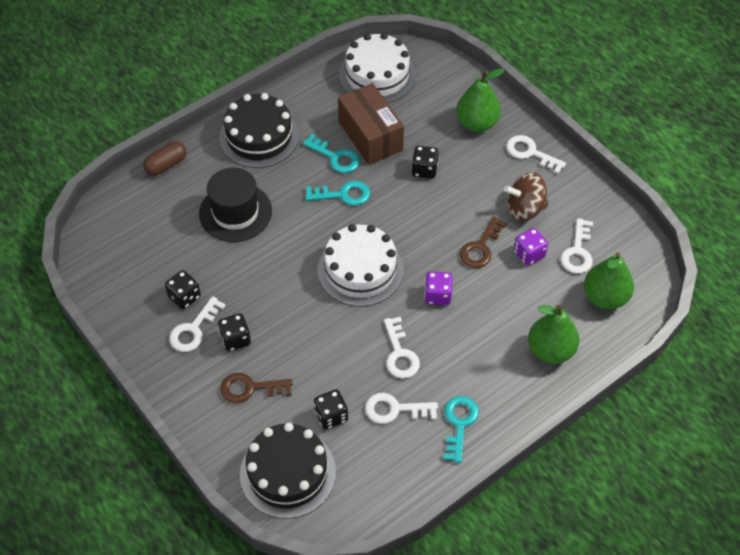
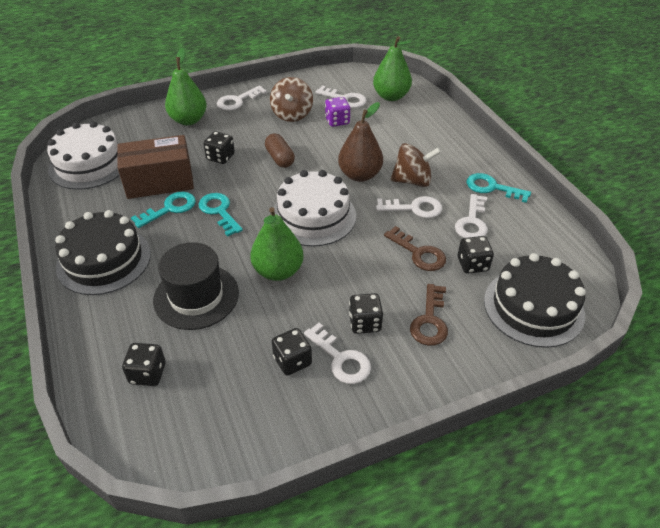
camera: 75 degrees left, 10 degrees down
(153, 209) = (148, 373): none -> black dice
(166, 165) = (88, 350): brown capsule -> brown capsule (280, 158)
(343, 194) = (219, 211): turquoise key -> turquoise key turned 45 degrees counterclockwise
(437, 295) = (360, 175): purple dice -> brown pear
(445, 345) = (412, 181): none -> brown spinning top
(480, 248) = (320, 143): brown key -> brown key (419, 253)
(550, 350) = (431, 129): green pear -> green pear (278, 271)

